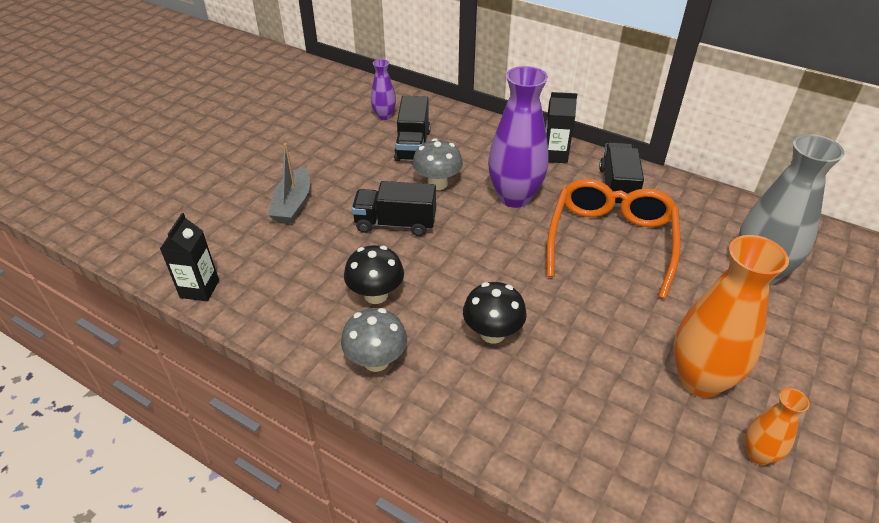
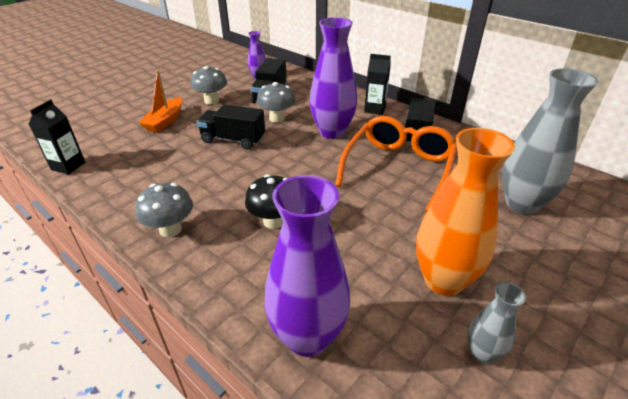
camera: 10 degrees right, 5 degrees down
(293, 204) = (165, 121): grey boat -> orange boat
(339, 164) = (211, 101): none -> grey mushroom
(376, 295) = (194, 184): black mushroom -> none
(582, 466) = (307, 337): none -> purple vase
(758, 454) = (482, 353): orange vase -> grey vase

